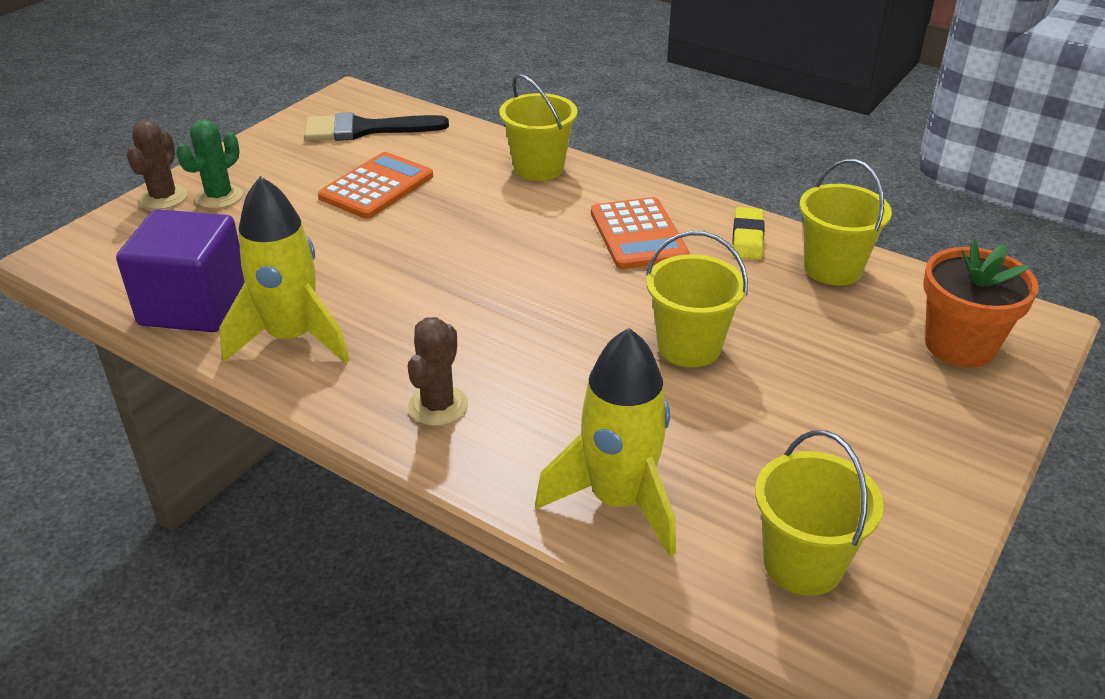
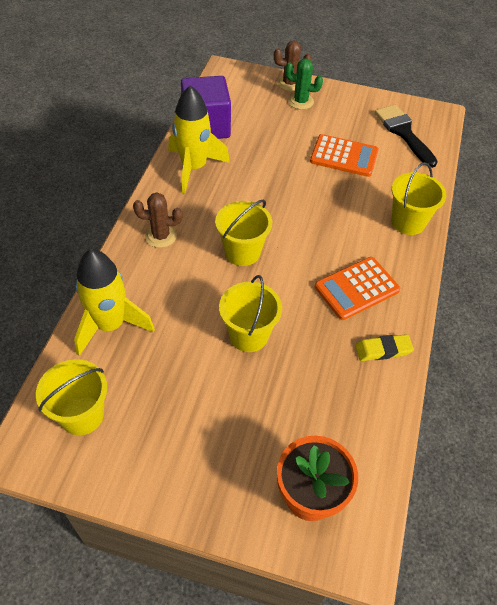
camera: 70 degrees right, 15 degrees up
(832, 268) = (370, 406): yellow bucket -> yellow bucket (242, 252)

